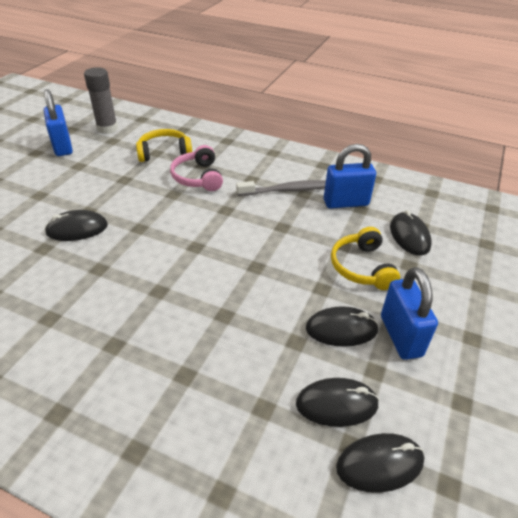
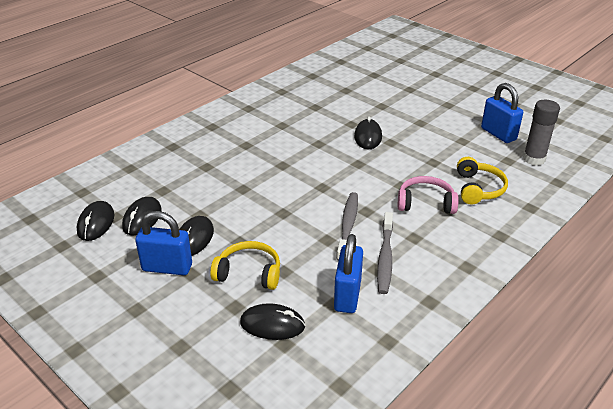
camera: 110 degrees right, 5 degrees down
(63, 146) = (498, 134): blue padlock -> blue padlock turned 60 degrees clockwise
(254, 217) = (348, 225): none -> grey toothbrush

